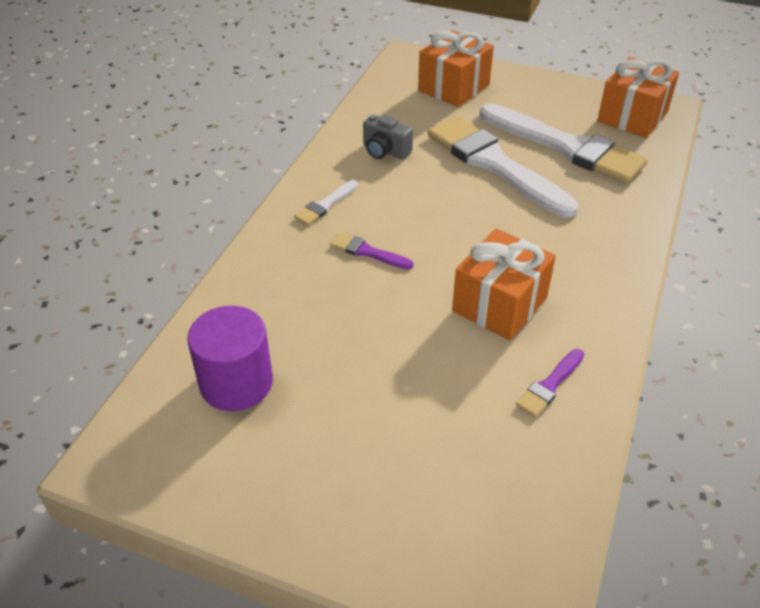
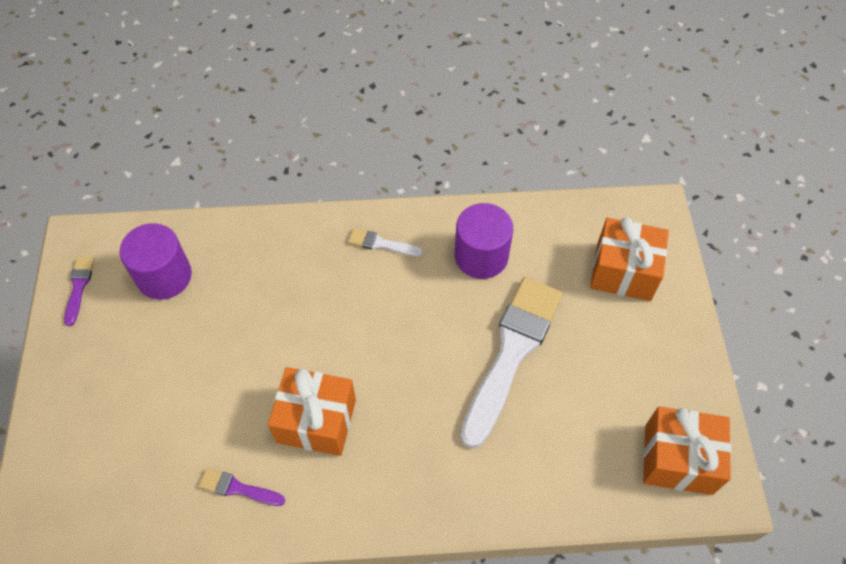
camera: 65 degrees right, 15 degrees up
(367, 252) = (336, 299): purple brush -> purple brush (79, 287)
(385, 151) = (481, 256): grey camera -> purple cylinder
(566, 147) = (579, 407): white brush -> none

